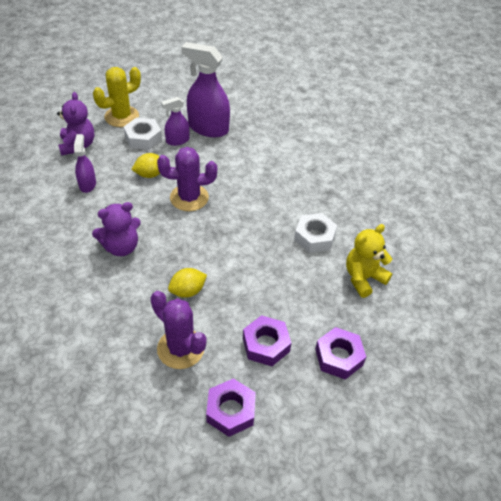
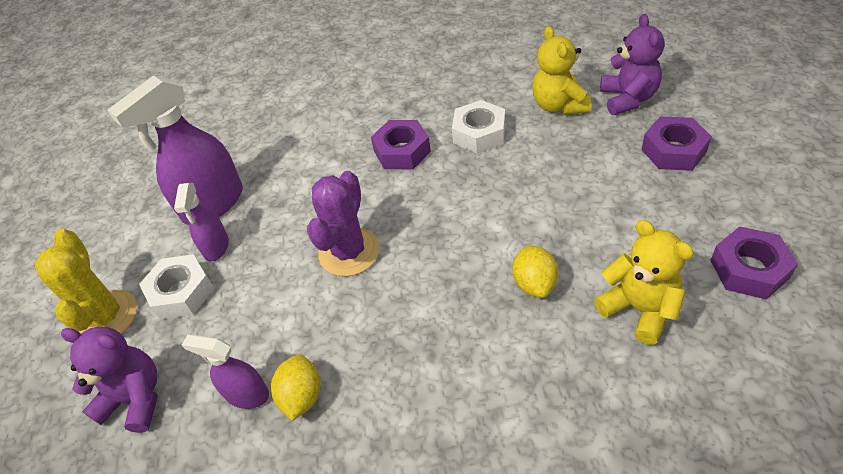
camera: 60 degrees left, 0 degrees up
(121, 247) = (417, 360): purple teddy bear -> purple teddy bear (628, 99)
(150, 174) = (272, 295): yellow lemon -> yellow lemon (302, 396)
(180, 348) = (639, 309): purple cactus -> yellow teddy bear
(266, 345) = (645, 214): purple nut -> purple nut (402, 151)

